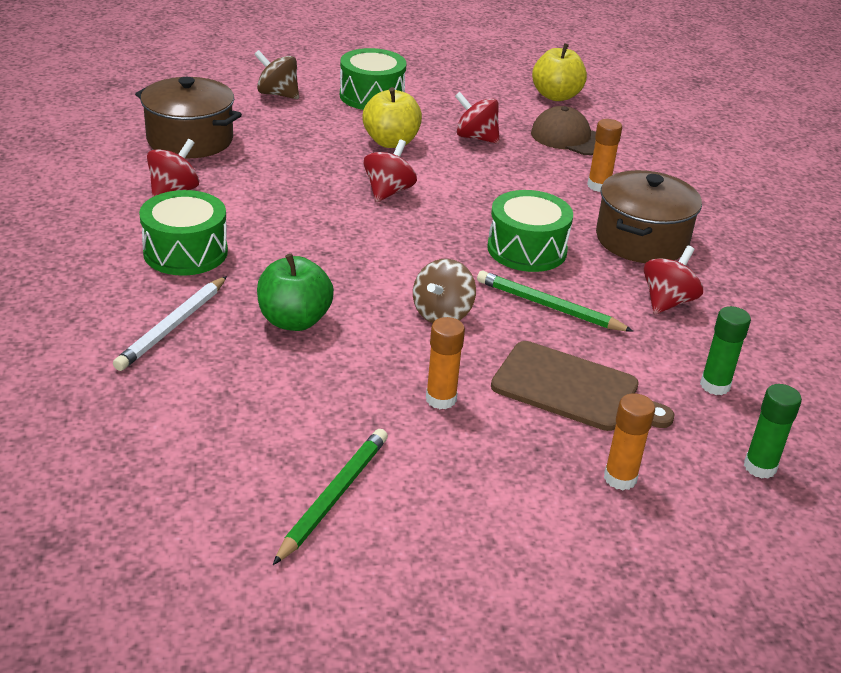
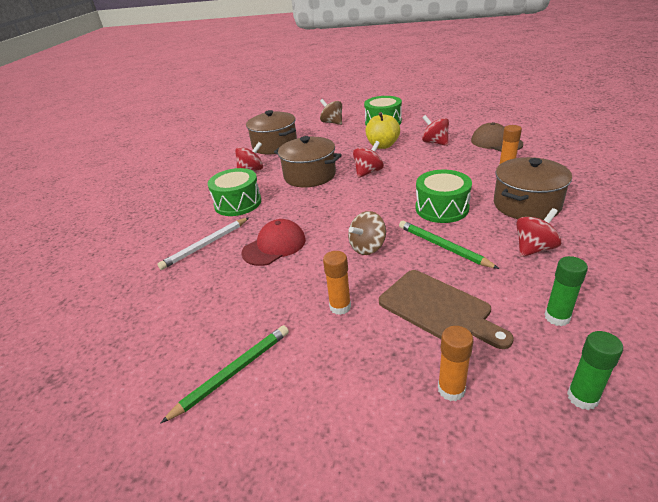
camera: 25 degrees right, 0 degrees up
(289, 198) = (310, 175): none -> brown pot
(294, 321) = (274, 246): green apple -> red cap
(556, 96) = (495, 119): yellow apple -> none

